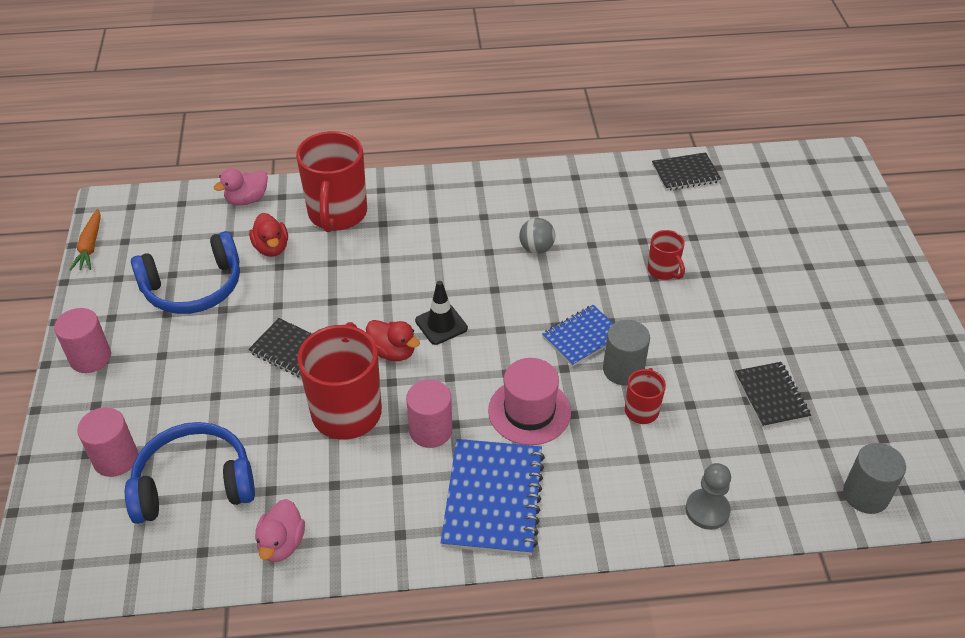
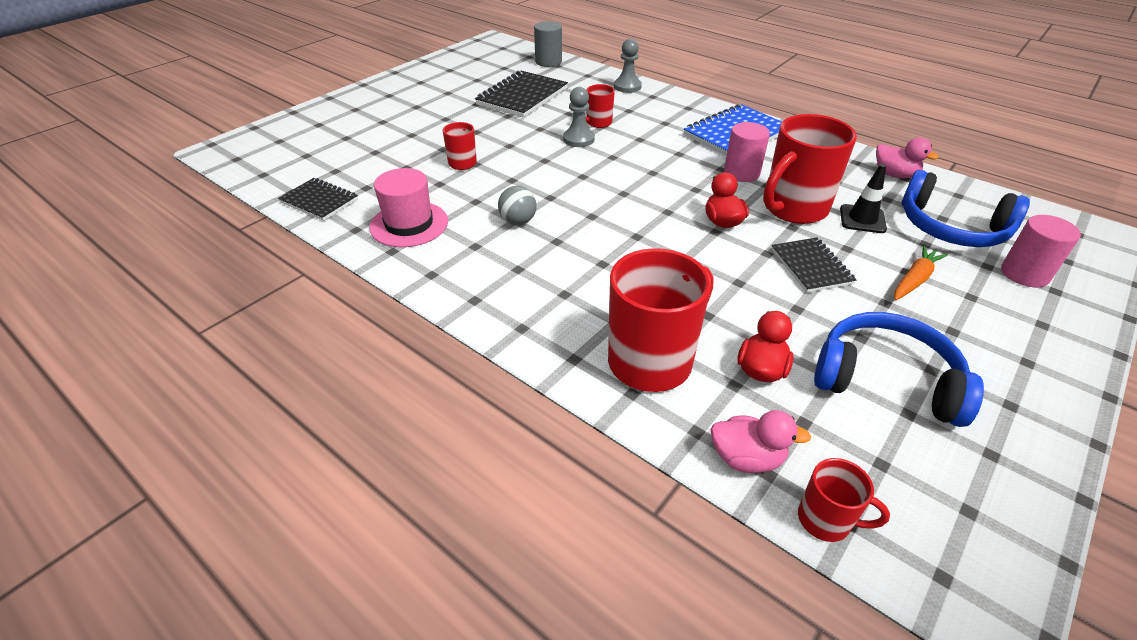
camera: 135 degrees left, 5 degrees down
(90, 246) = (1033, 538): orange carrot -> orange carrot (914, 279)
(90, 358) = (1045, 372): pink cylinder -> none
(193, 197) = (826, 520): none -> red mug
(281, 543) = (895, 174): pink duck -> pink duck turned 75 degrees clockwise
(441, 324) = (663, 217): black traffic cone -> black traffic cone (862, 219)
(529, 411) = (664, 151): pink hat -> pink hat (409, 224)
(582, 337) = (576, 162): blue notebook -> none
(623, 370) = (578, 139): grey cylinder -> grey pawn
(771, 396) = (522, 97): black notebook -> black notebook, size x1.61

